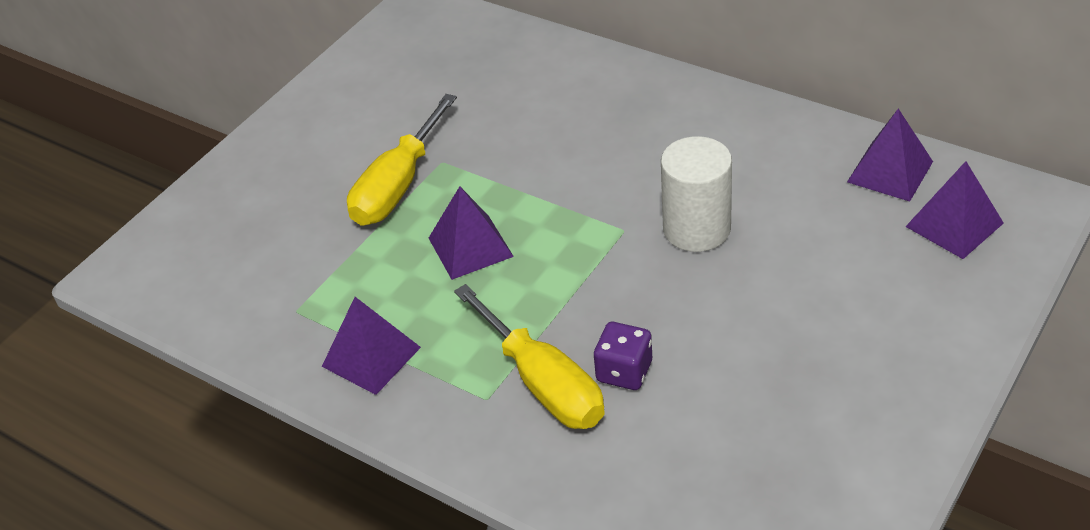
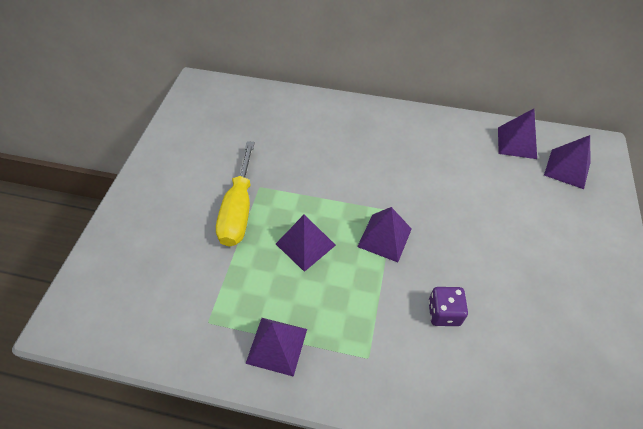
camera: 25 degrees left, 10 degrees up
(543, 383) = (399, 335): yellow screwdriver -> none
(591, 261) = (384, 237): none -> purple pyramid
(696, 228) = (434, 201): white cylinder -> none

